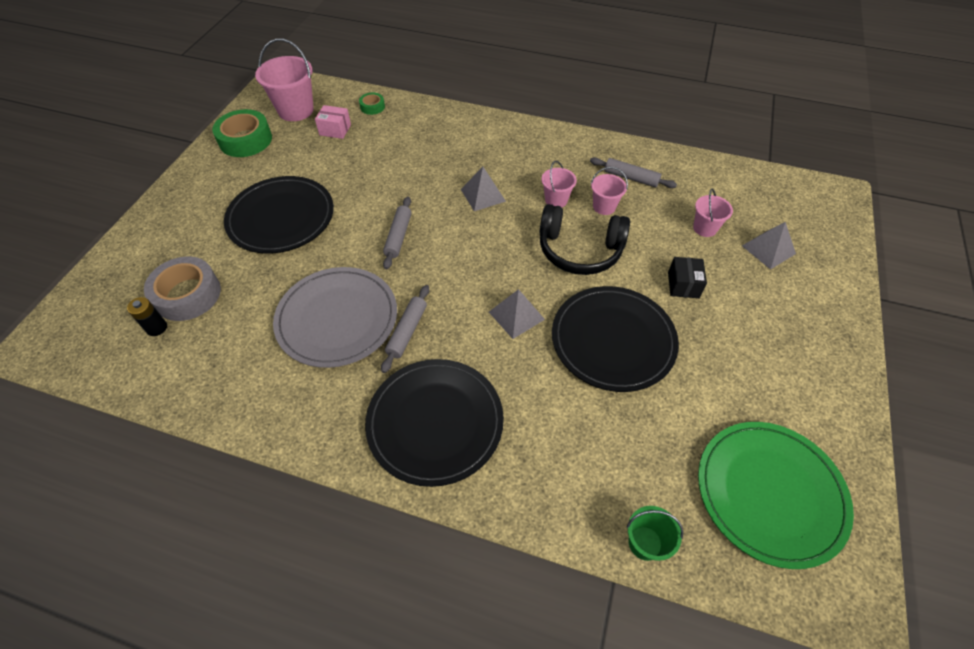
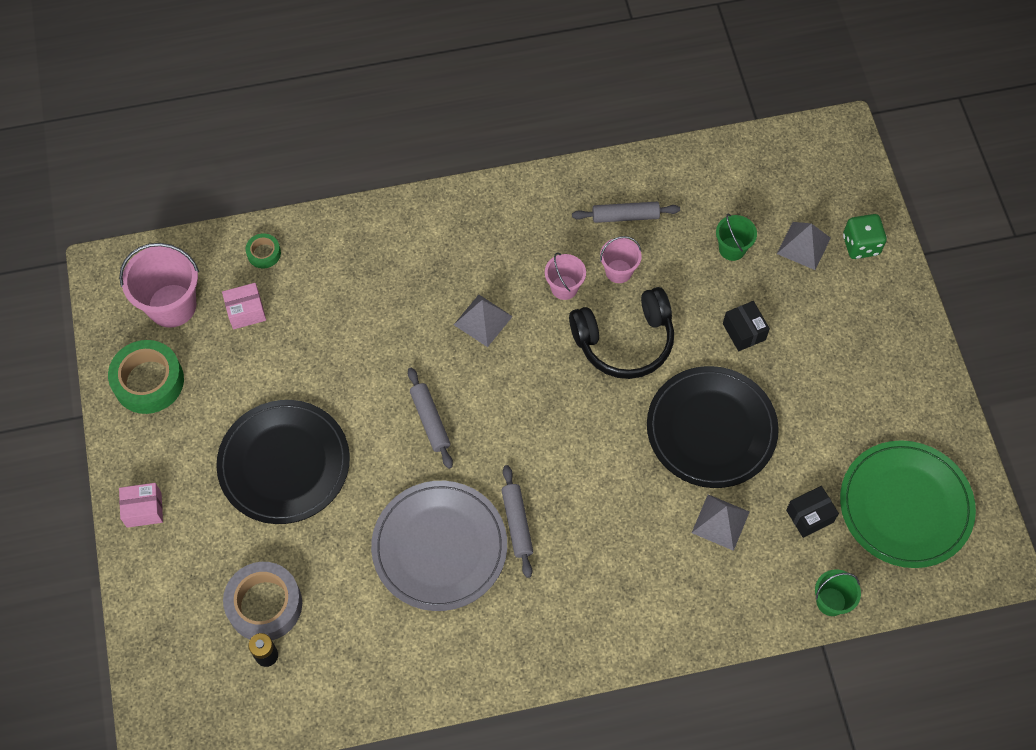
camera: 30 degrees left, 10 degrees up
(174, 203) = (144, 509): none -> pink box
(435, 422) = (604, 597): black plate -> none
(516, 315) = (608, 450): grey pyramid -> grey pyramid (720, 522)
(665, 452) = (809, 516): none -> black box
(705, 228) = (732, 249): pink bucket -> green bucket
(821, 269) = (860, 245): none -> green dice

